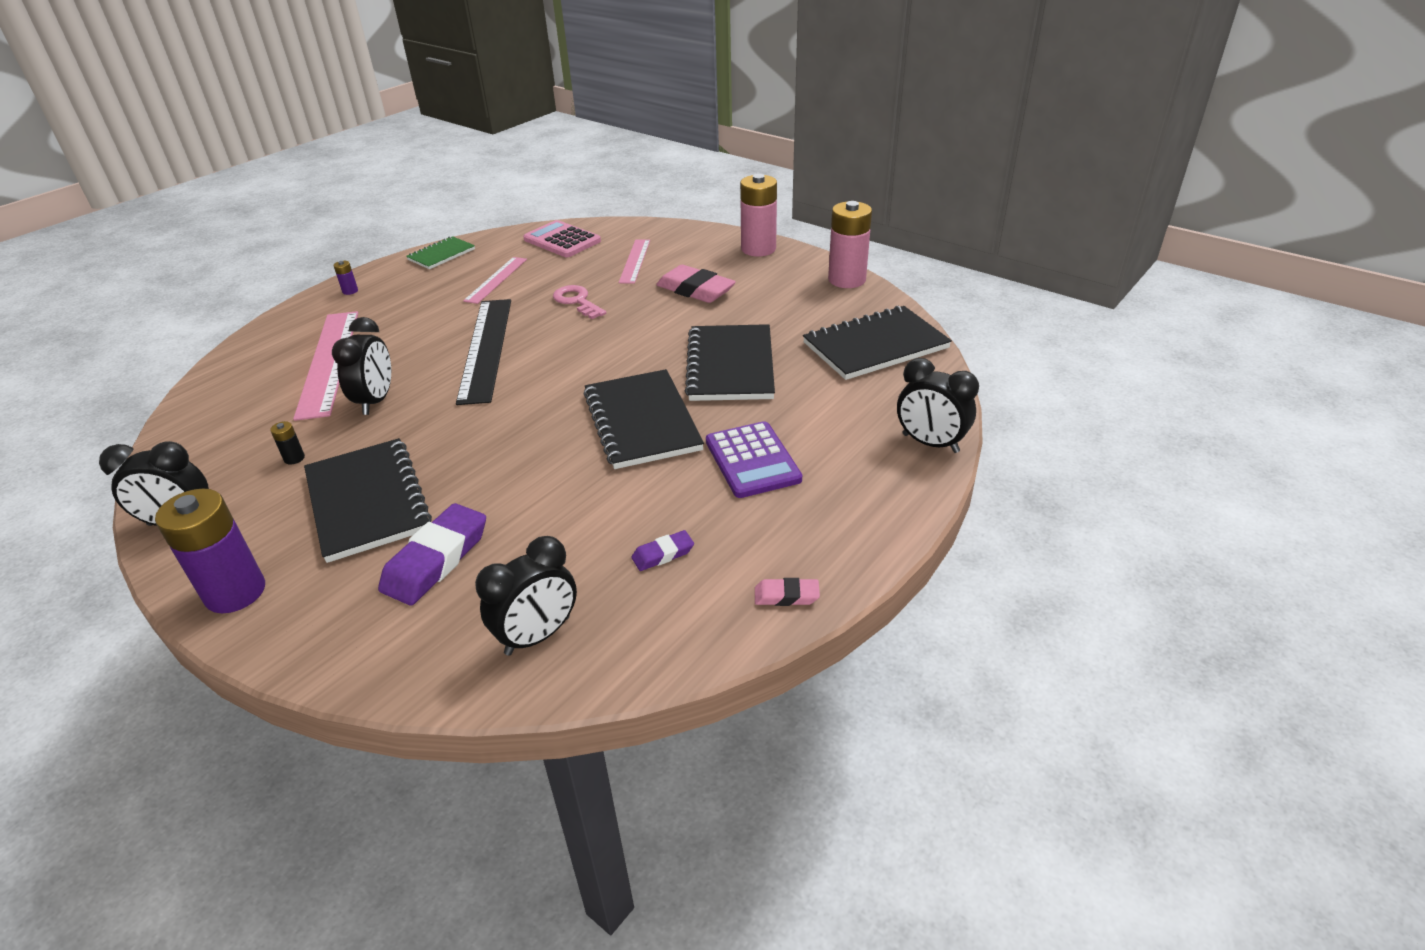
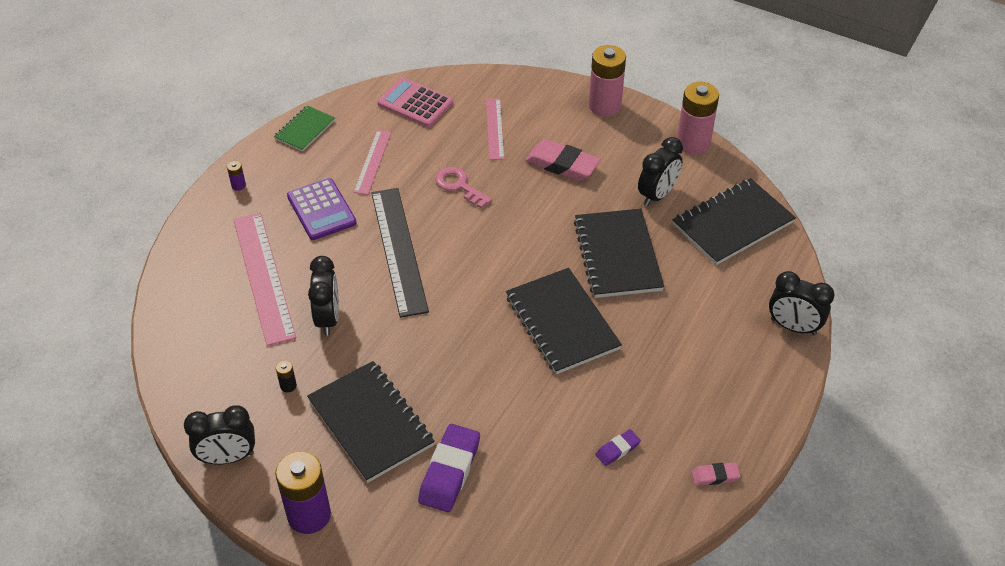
camera: 10 degrees left, 10 degrees up
(538, 635) = (550, 526): black clock -> black clock (657, 195)
(752, 460) = (661, 355): purple calculator -> purple calculator (321, 210)

